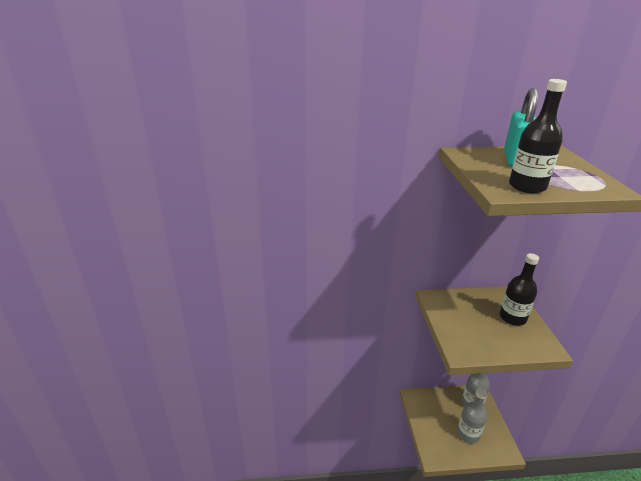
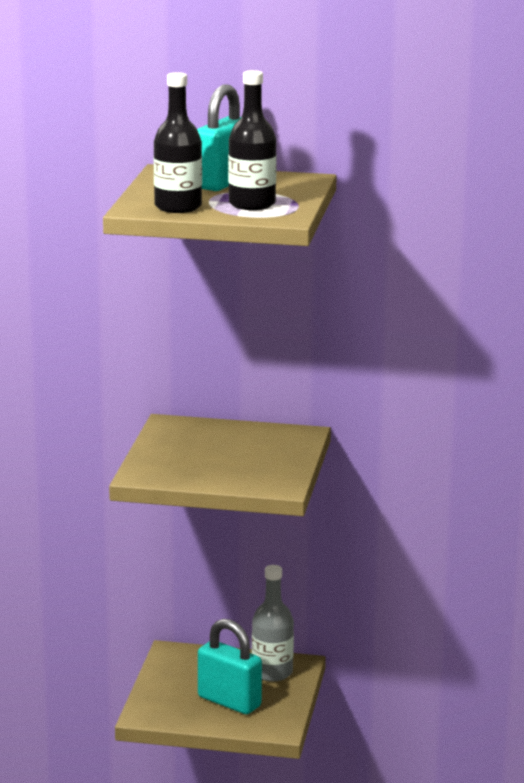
camera: 15 degrees right, 10 degrees down
(468, 434) = (229, 702): grey bottle -> turquoise padlock
(512, 318) = (269, 455): black bottle -> black bottle (252, 204)

